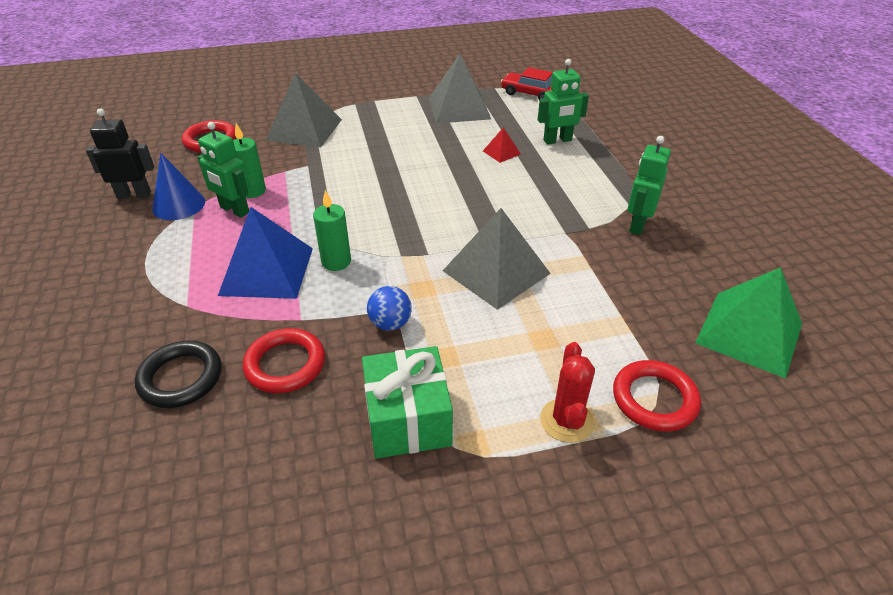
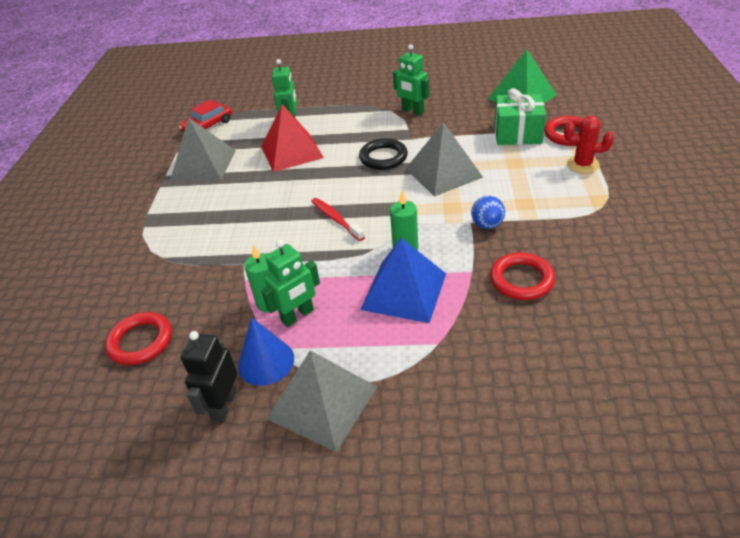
camera: 70 degrees left, 0 degrees up
(181, 378) = (529, 341): black ring -> black ring (383, 157)
(304, 129) = (171, 264): grey pyramid -> grey pyramid (322, 402)
(383, 205) = (336, 219): none -> red toothbrush
(408, 419) = (578, 223): green gift -> green gift (517, 133)
(501, 152) = (291, 152): red pyramid -> red pyramid, size x2.21

